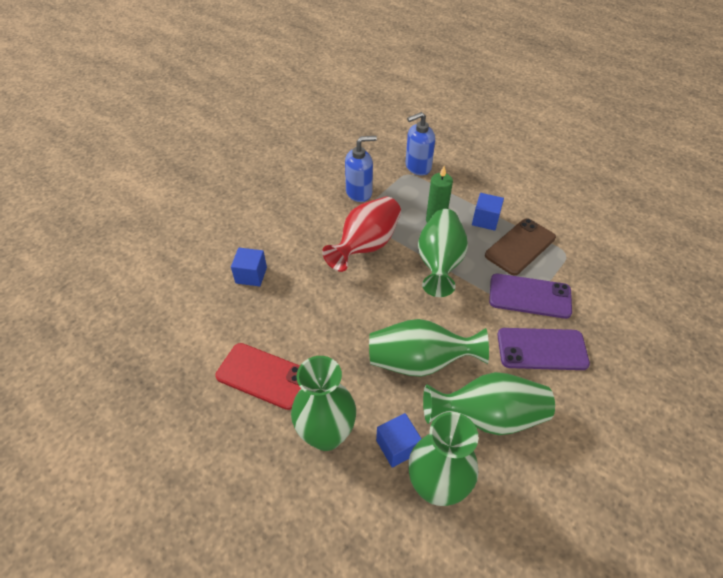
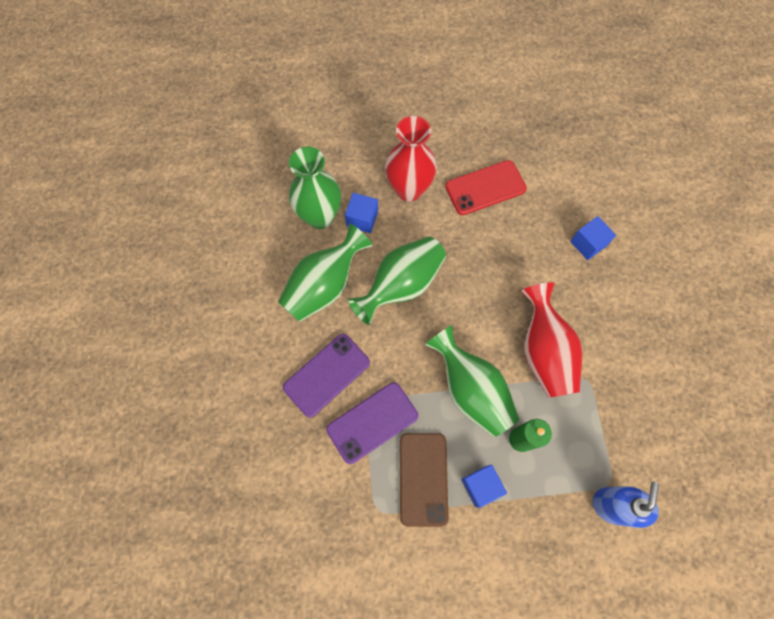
camera: 135 degrees right, 20 degrees up
(326, 435) = (409, 189): green vase -> red vase
(359, 192) = (620, 409): blue soap dispenser -> none

